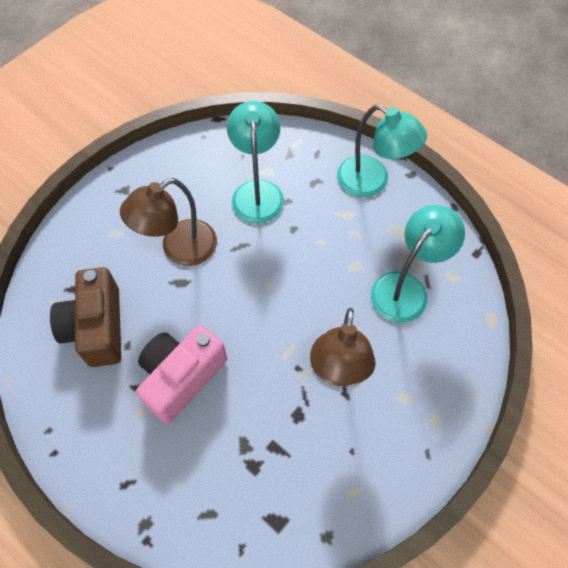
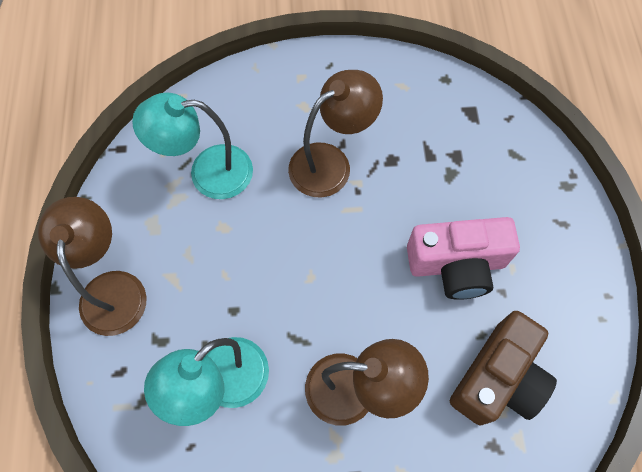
camera: 135 degrees left, 5 degrees up
(372, 182) = (112, 288): turquoise lamp -> brown lamp

